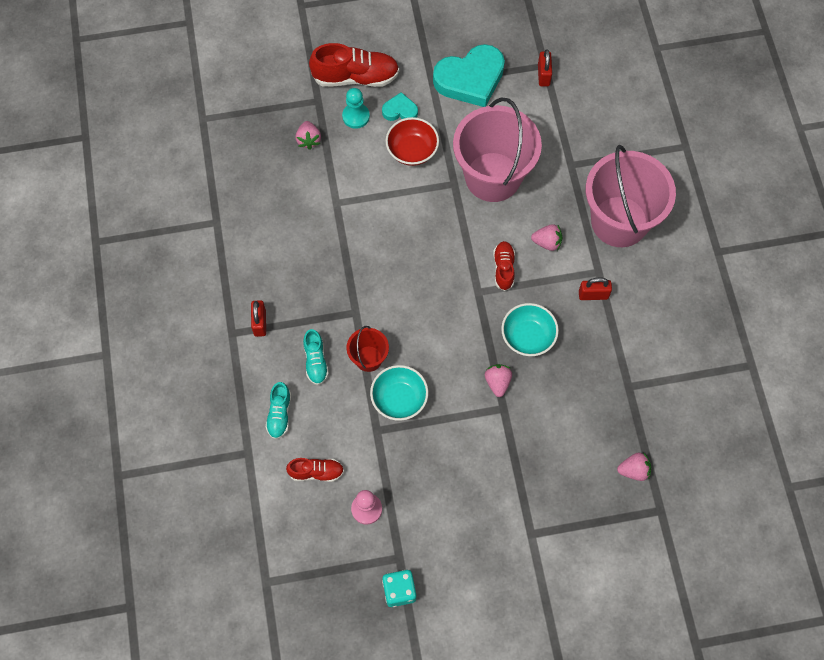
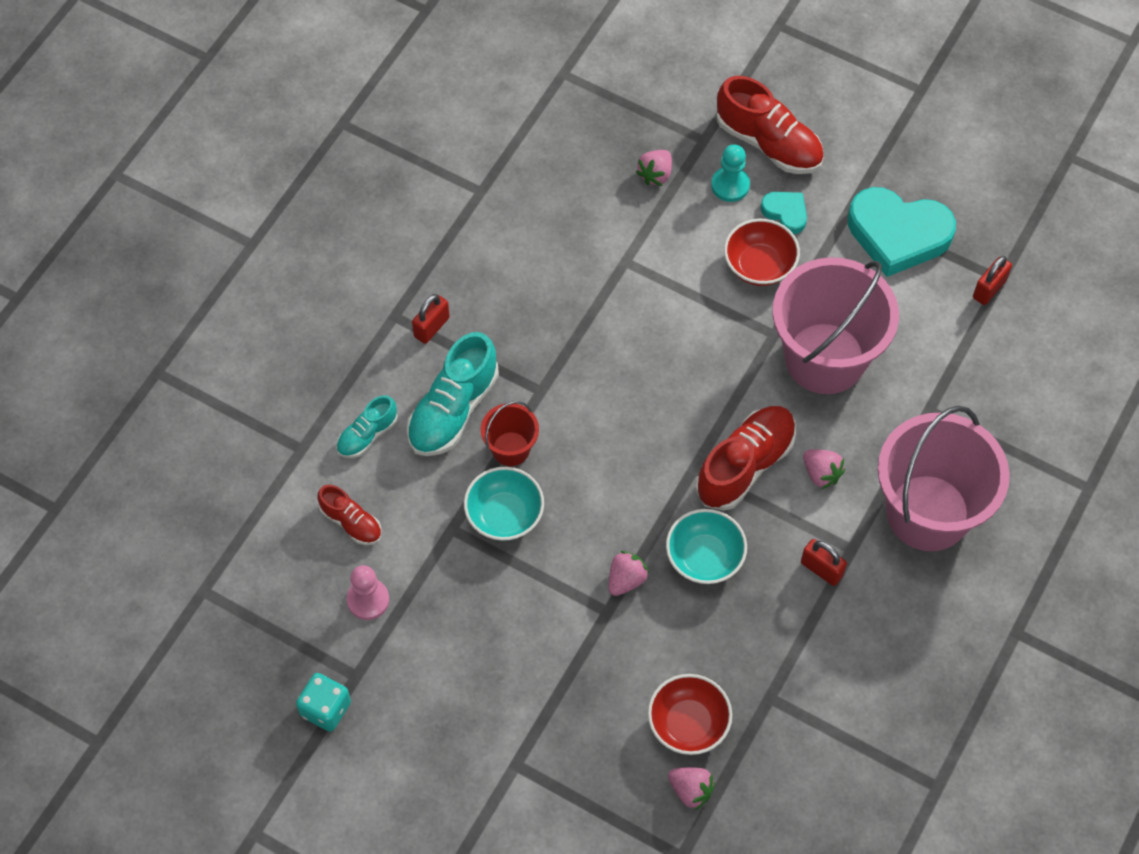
camera: 40 degrees right, 5 degrees down
(316, 361) = (453, 410): turquoise shoe -> turquoise shoe, size x1.78
(503, 268) = (745, 465): red shoe -> red shoe, size x1.78
(600, 435) = (688, 724): none -> red bowl

